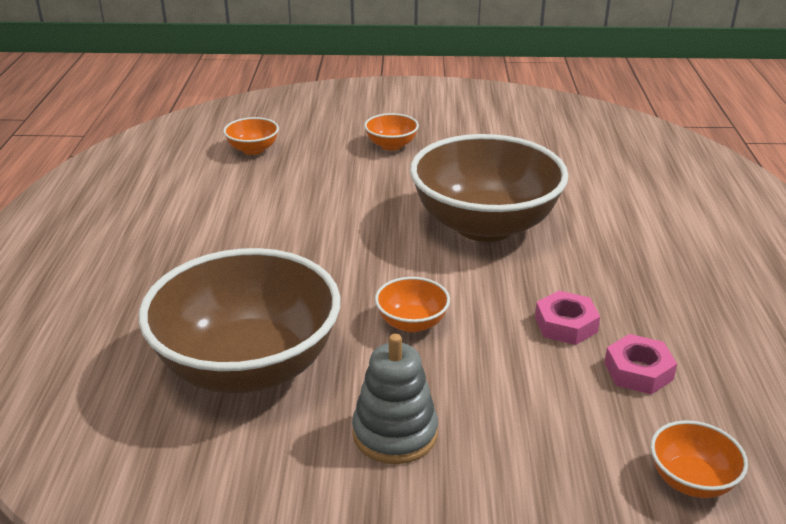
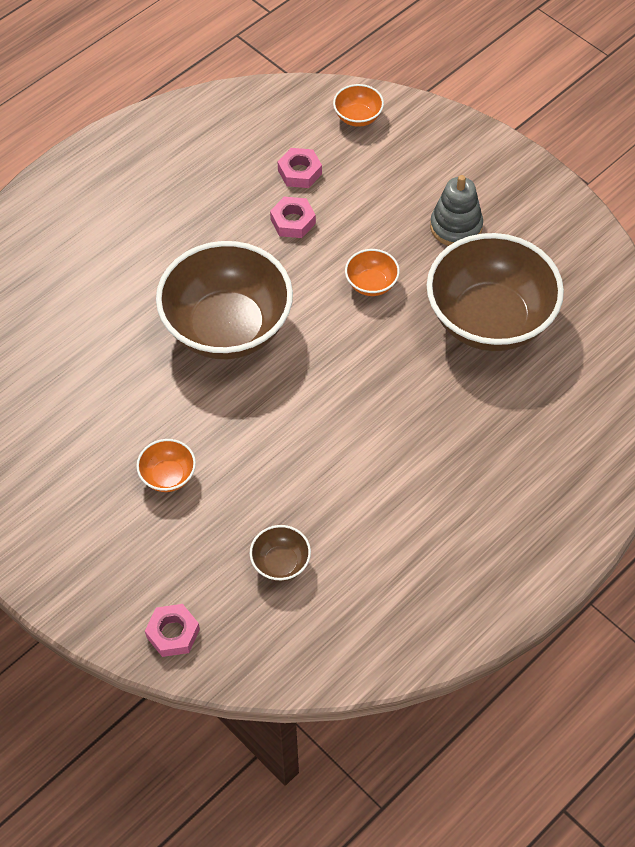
camera: 135 degrees left, 25 degrees up
(253, 149) = (280, 563): orange bowl -> brown bowl
(284, 103) = (173, 633): none -> pink nut

